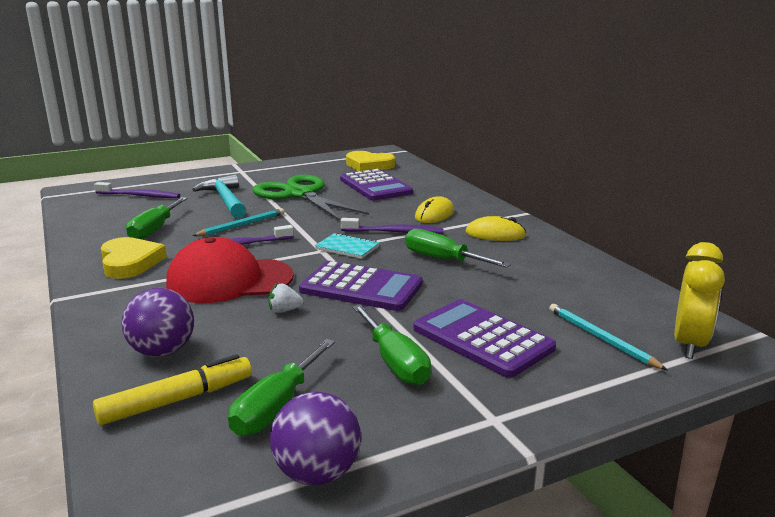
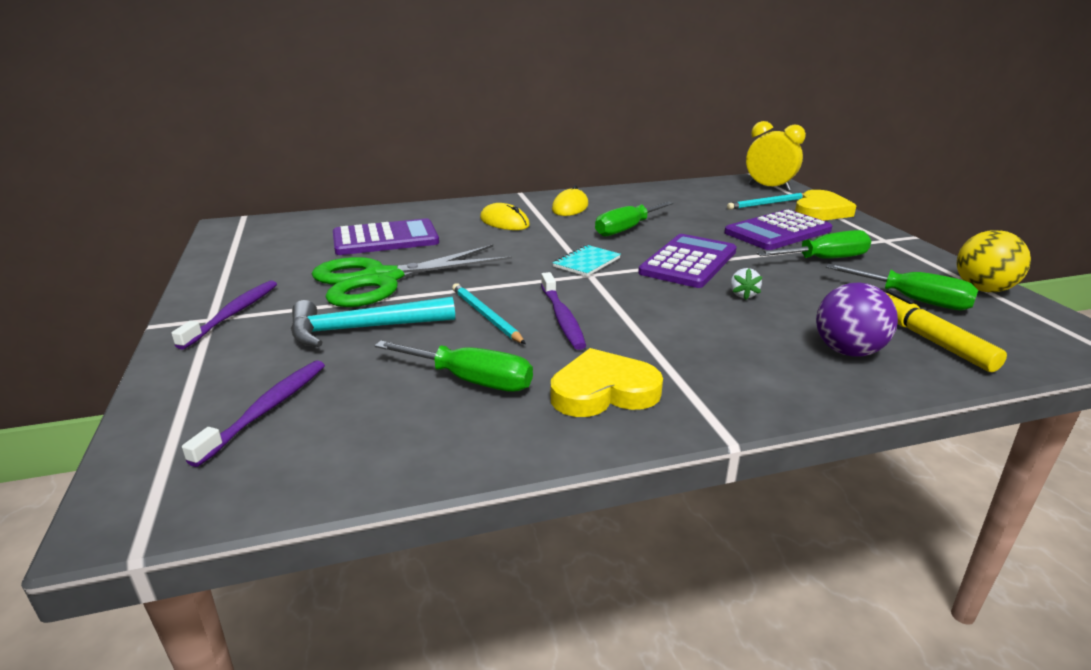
camera: 80 degrees left, 5 degrees up
(229, 280) = (670, 321): red cap -> none
(317, 473) = (983, 289): purple ball -> yellow ball
(369, 165) = (290, 237): yellow heart -> yellow heart (820, 211)
(394, 232) = (549, 241): purple toothbrush -> purple toothbrush (233, 314)

